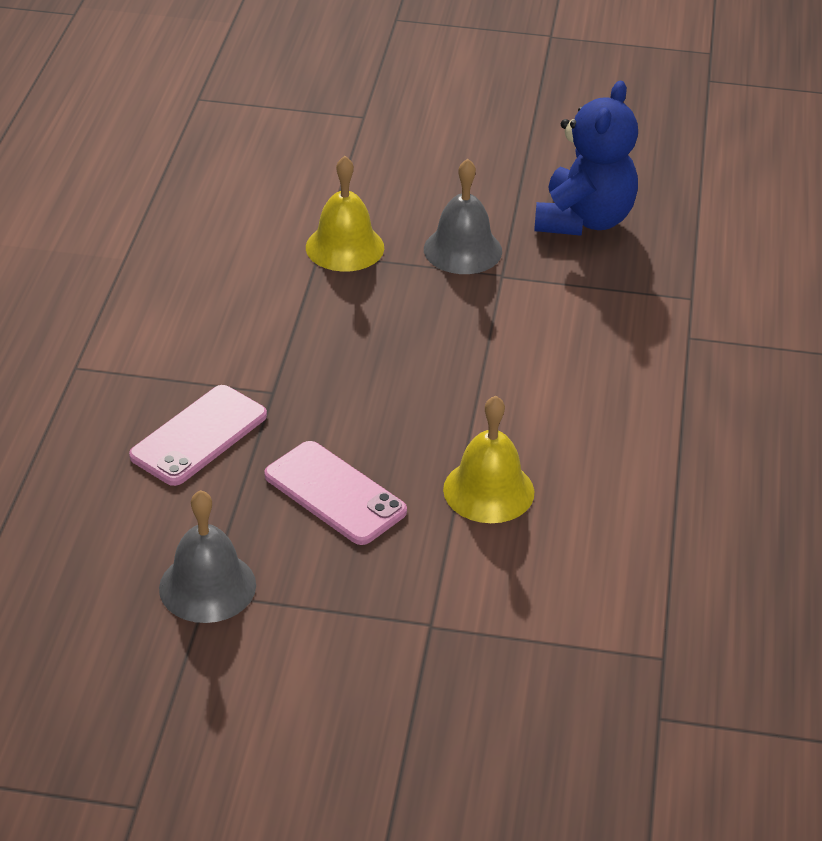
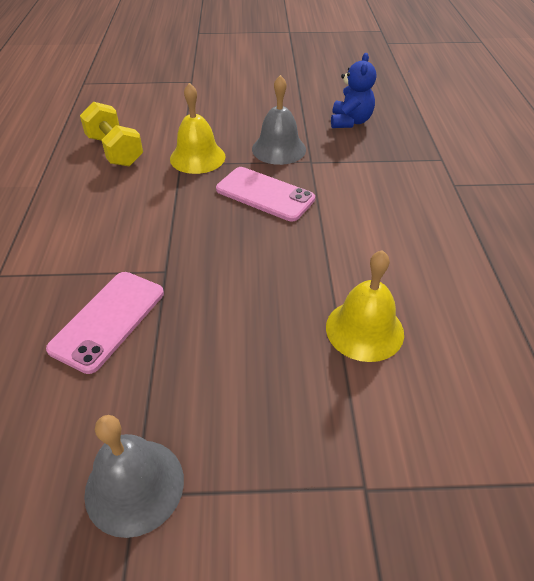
camera: 10 degrees left, 5 degrees up
(232, 221) = (115, 151): none -> yellow dumbbell
(334, 494) = (236, 356): pink phone -> pink phone (265, 194)
(584, 220) = (350, 122): blue teddy bear -> blue teddy bear, size x0.65

